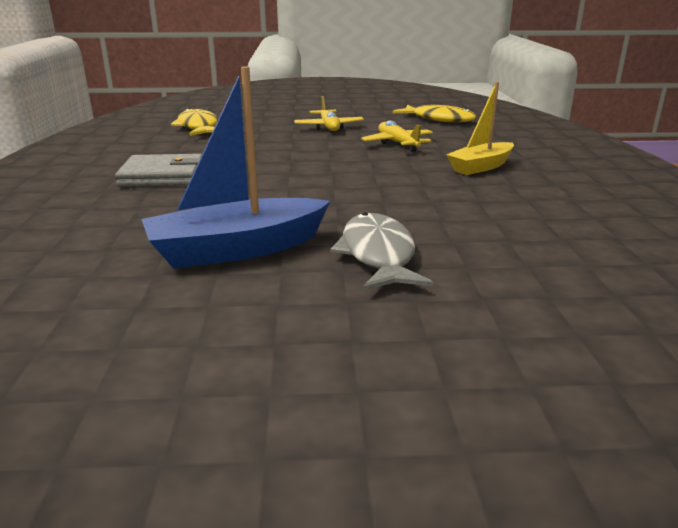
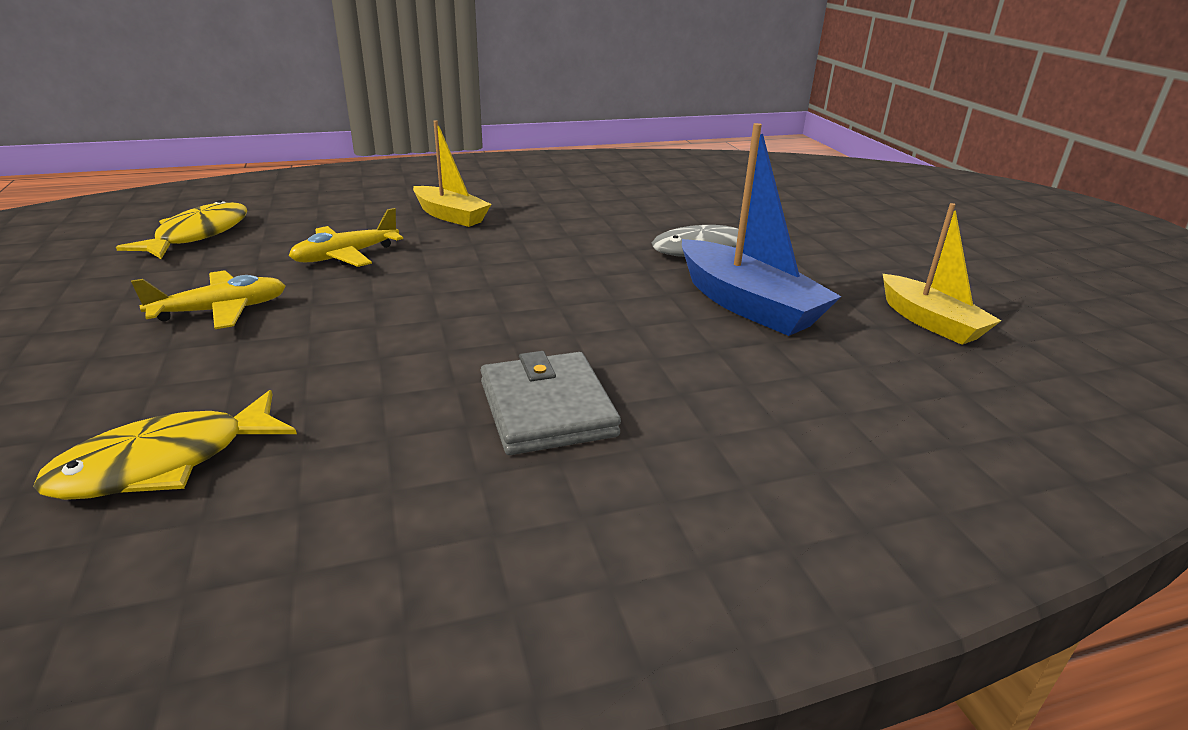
camera: 105 degrees left, 5 degrees up
(112, 343) = (930, 322): none -> yellow boat

